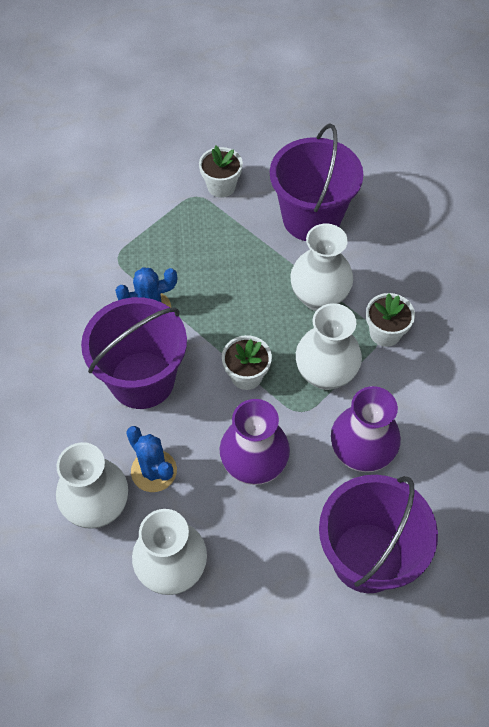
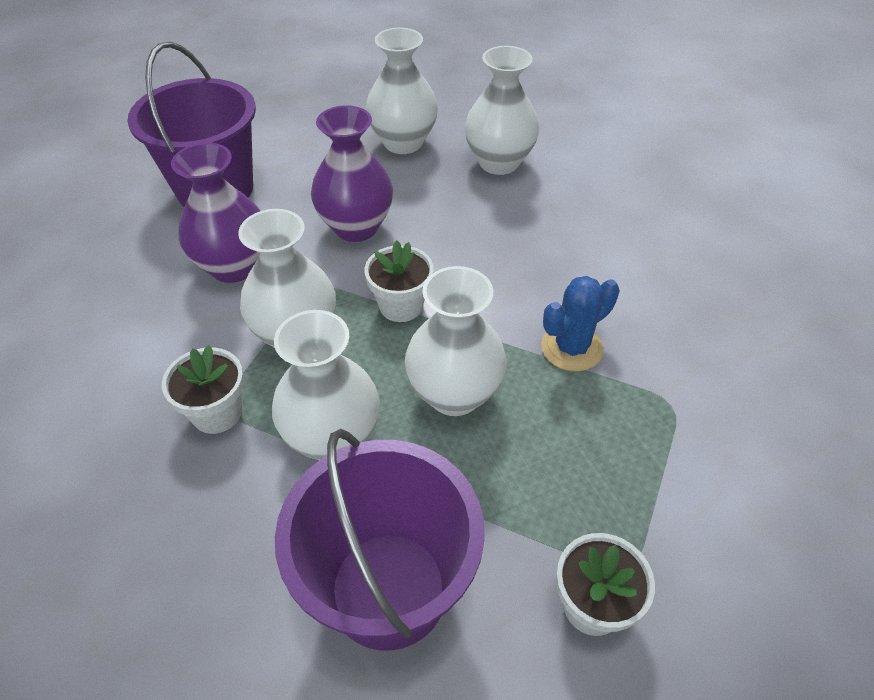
camera: 160 degrees right, 10 degrees down
(142, 380) = (526, 268): purple bucket -> none
(154, 471) = (461, 197): blue cactus -> none
(238, 301) = (454, 394): none -> white vase

